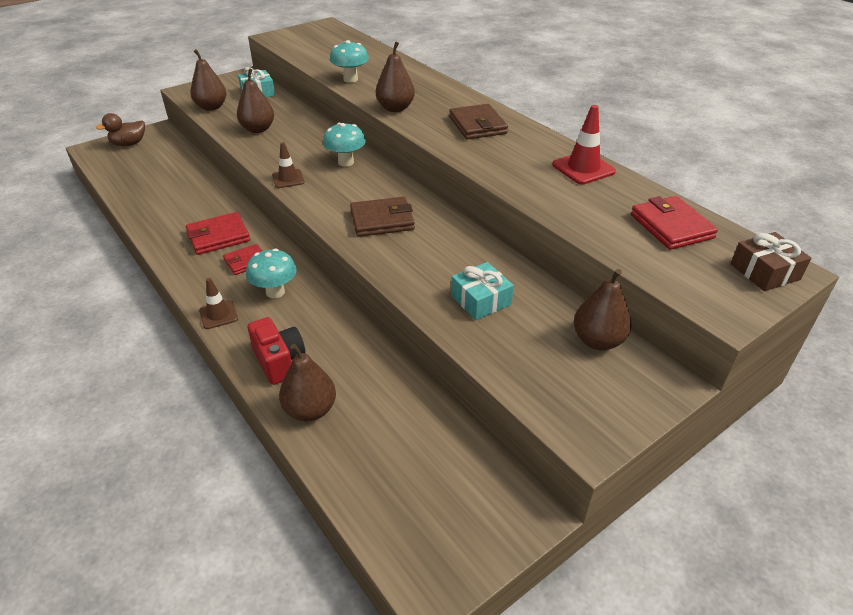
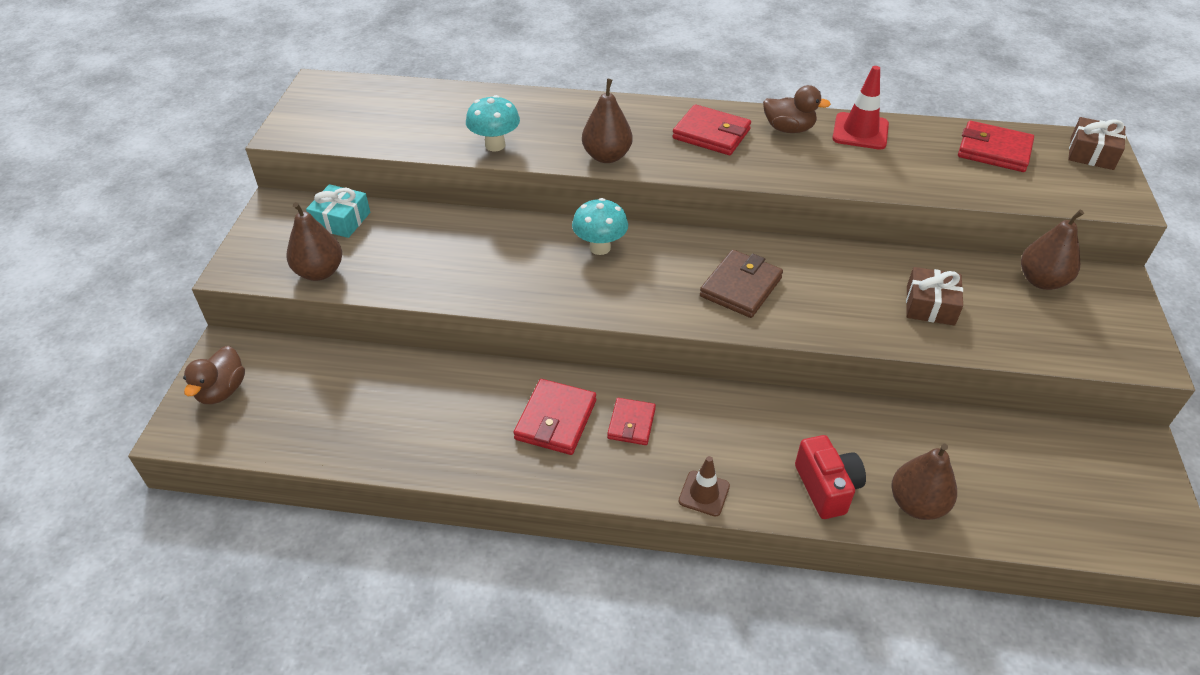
camera: 45 degrees left, 5 degrees up
(258, 129) = (434, 266): brown pear -> none
(275, 292) = (711, 431): turquoise mushroom -> none
(279, 361) = (826, 488): red camera -> red camera turned 60 degrees clockwise
(288, 179) = (579, 303): brown traffic cone -> none
(477, 125) = (711, 134): brown wallet -> red wallet
(481, 300) = (930, 305): turquoise gift -> brown gift
(534, 145) = (788, 129): none -> brown duck

